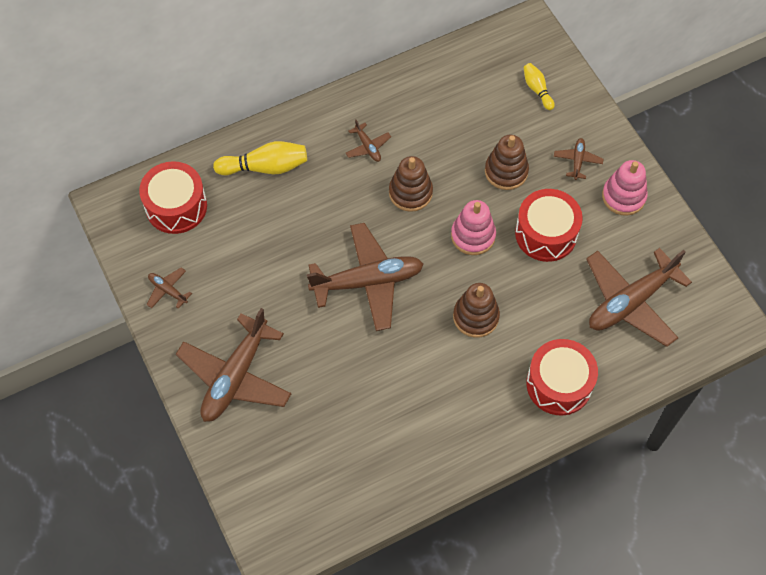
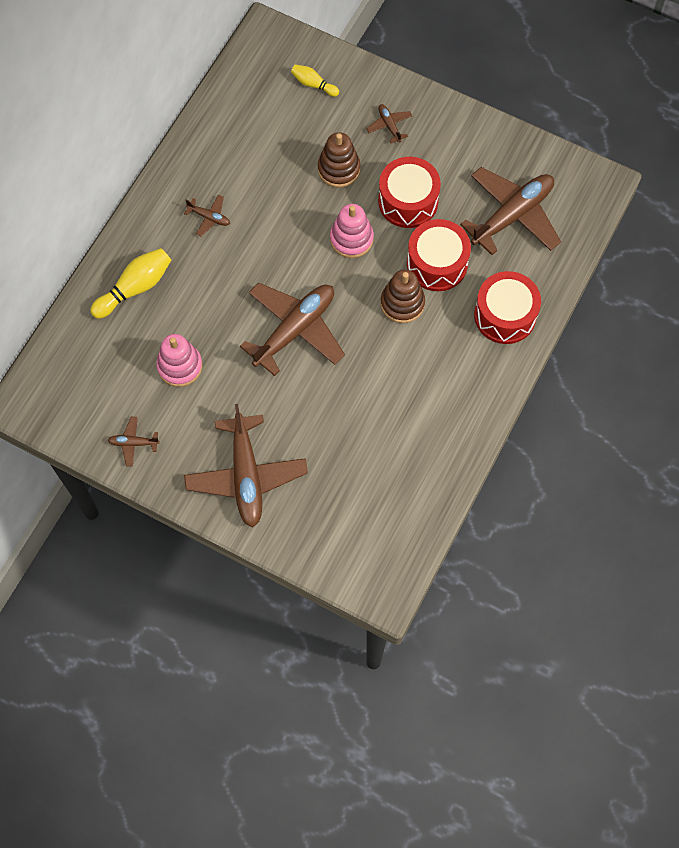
camera: 35 degrees left, 5 degrees up
(176, 206) = (84, 369): red drum -> red drum (437, 263)
(410, 192) = (274, 234): brown stacking toy -> none
(623, 196) = (446, 133): pink stacking toy -> pink stacking toy (180, 366)
(630, 302) = (512, 215): brown plane -> brown plane turned 150 degrees counterclockwise

